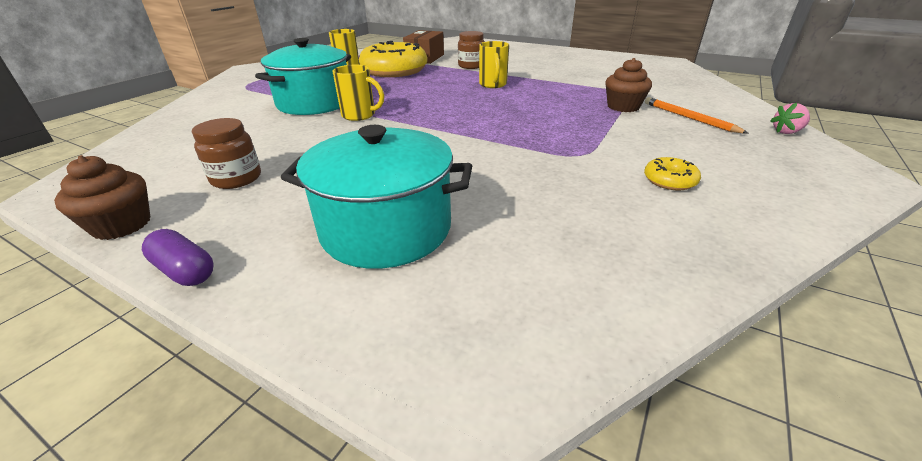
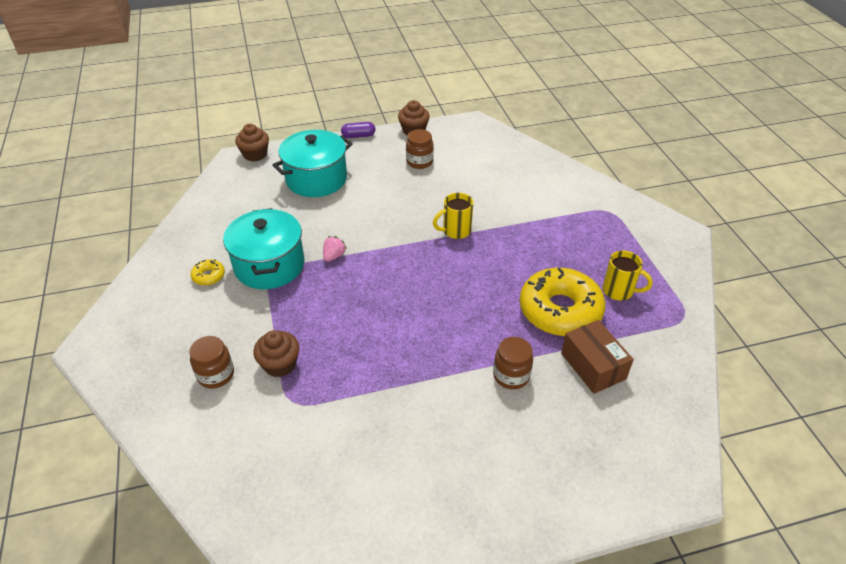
camera: 135 degrees right, 10 degrees up
(315, 103) = (511, 225): turquoise pot -> turquoise pot (269, 265)
(411, 370) = (255, 154): none -> brown cupcake
(493, 85) = (430, 340): yellow mug -> none
(688, 118) = (216, 375): orange pencil -> brown jar
(786, 132) = (131, 394): pink strawberry -> pink strawberry (334, 256)

